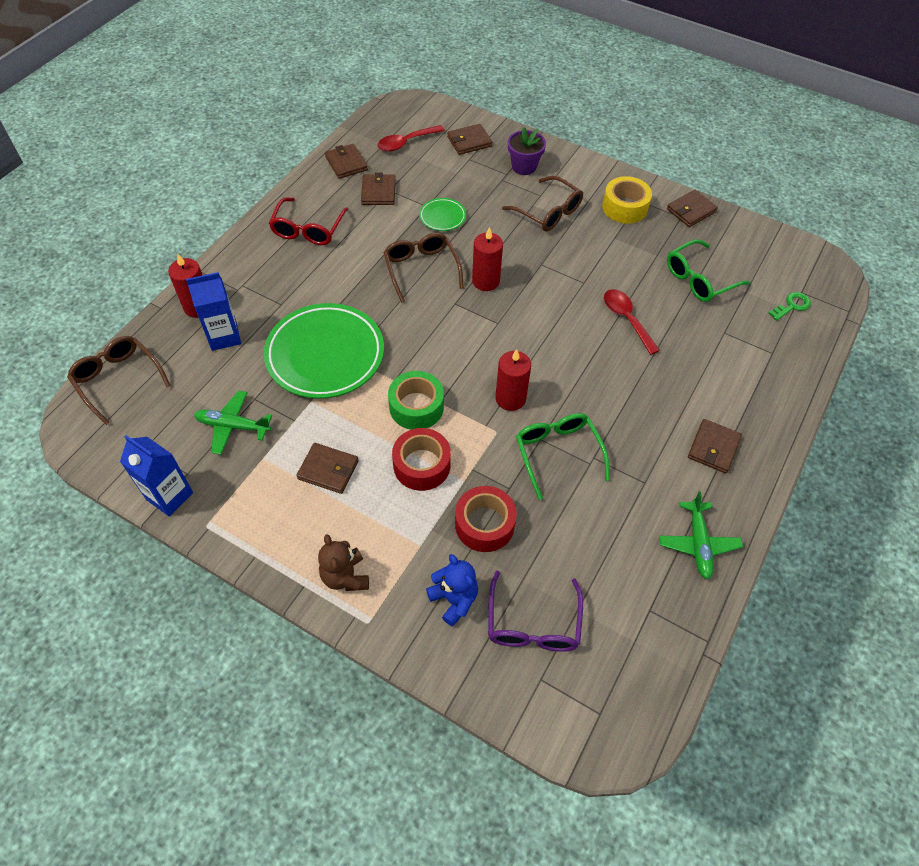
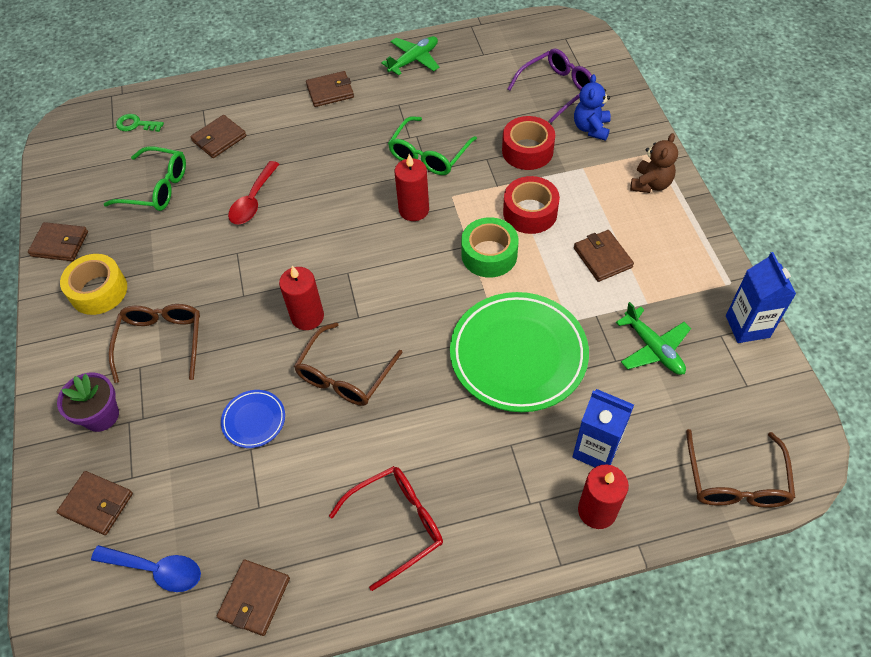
camera: 130 degrees left, 0 degrees up
(378, 192) = (272, 514): brown wallet -> brown wallet (219, 139)
(406, 143) = (156, 569): red spoon -> blue spoon
(442, 217) = (254, 420): green plate -> blue plate

